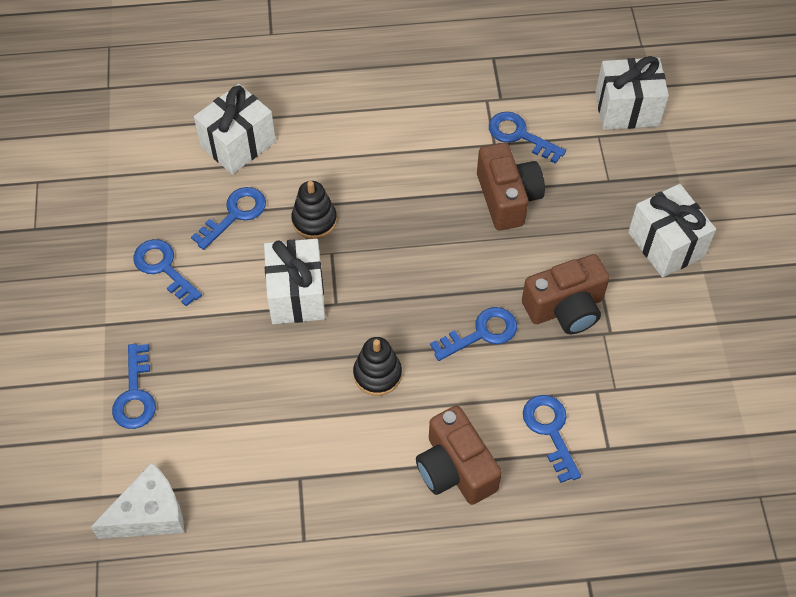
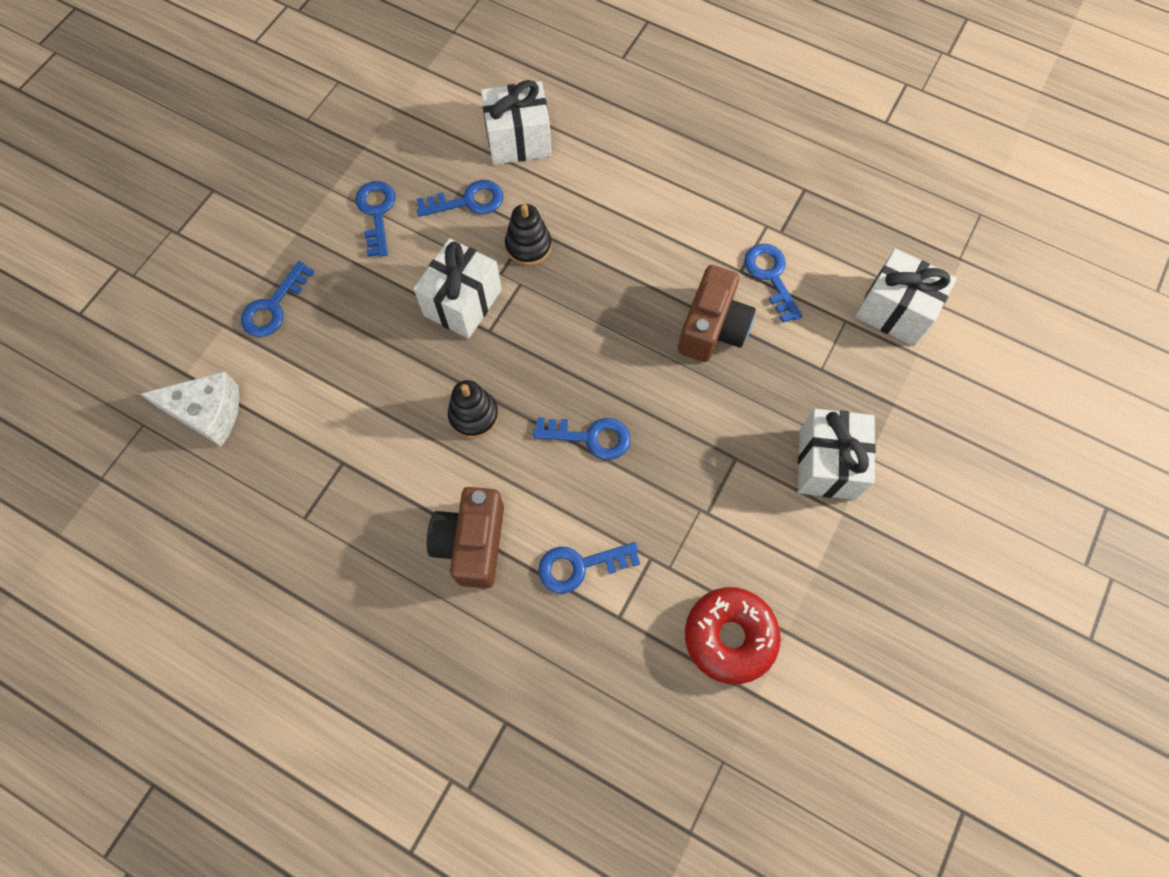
camera: 35 degrees right, 10 degrees up
(550, 431) = (580, 566): blue key -> blue key turned 120 degrees counterclockwise
(565, 308) = (684, 463): brown camera -> none
(696, 408) = (729, 636): none -> red donut

